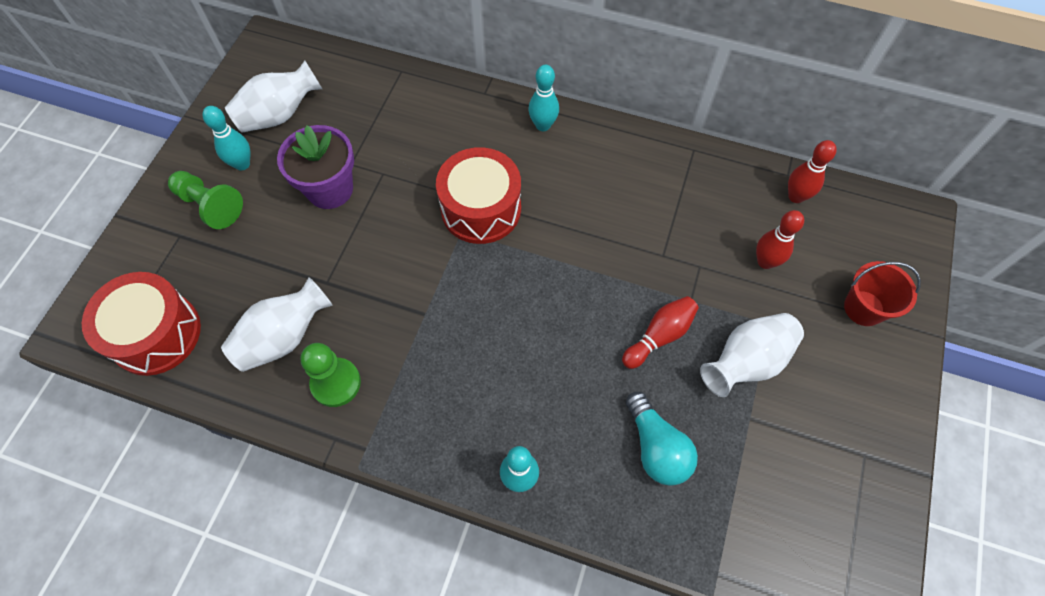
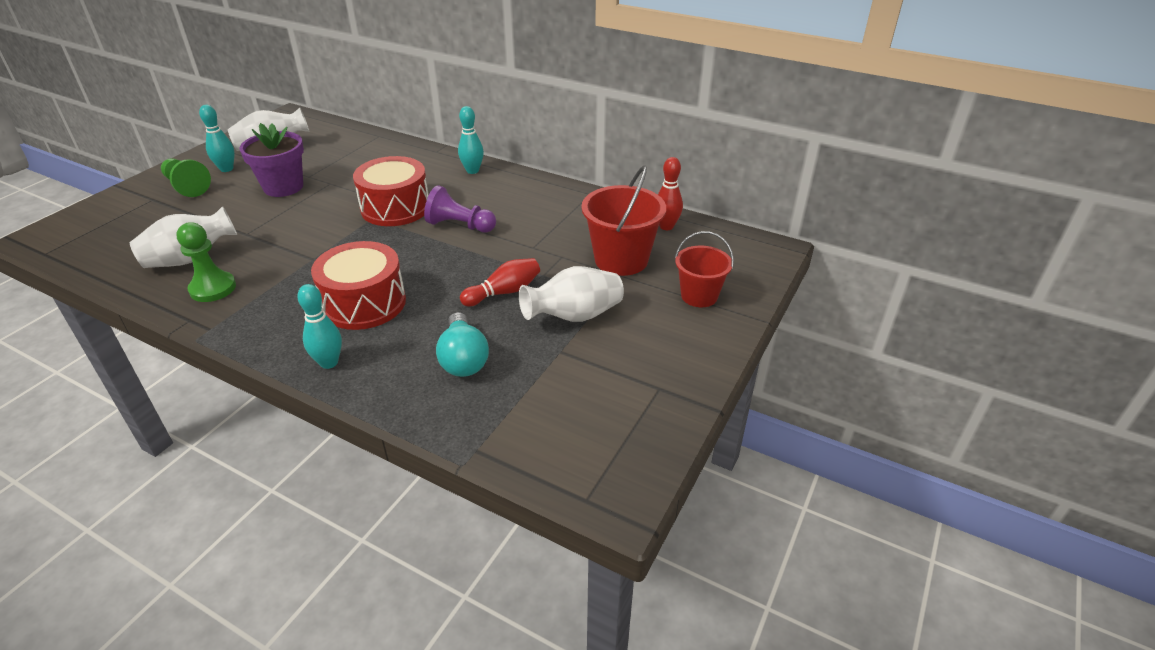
camera: 10 degrees right, 25 degrees down
(156, 334) = (93, 246): red drum -> red drum (364, 303)
(568, 230) = (460, 225): none -> purple pawn
(765, 262) = (621, 260): red bowling pin -> red bucket

